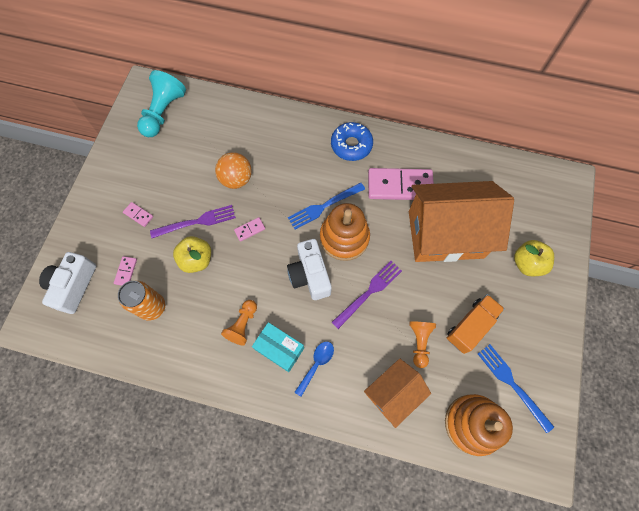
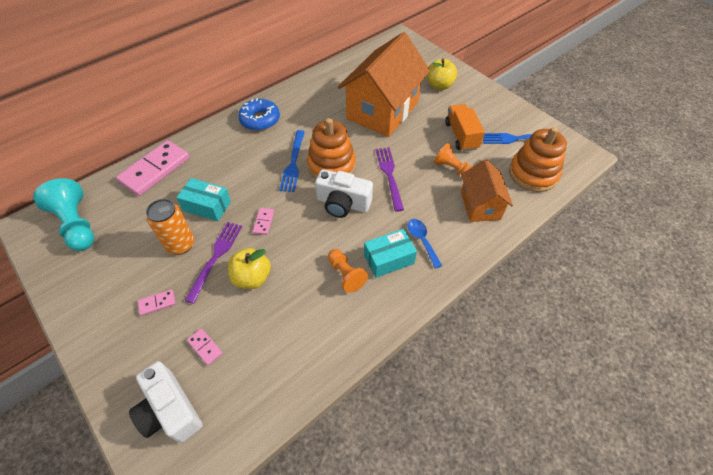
camera: 55 degrees left, 15 degrees down
(152, 307) = (264, 342): orange can -> orange can (180, 244)
(236, 179) = (207, 206): orange ball -> turquoise box
(400, 186) = (322, 112): pink domino -> pink domino (155, 170)

